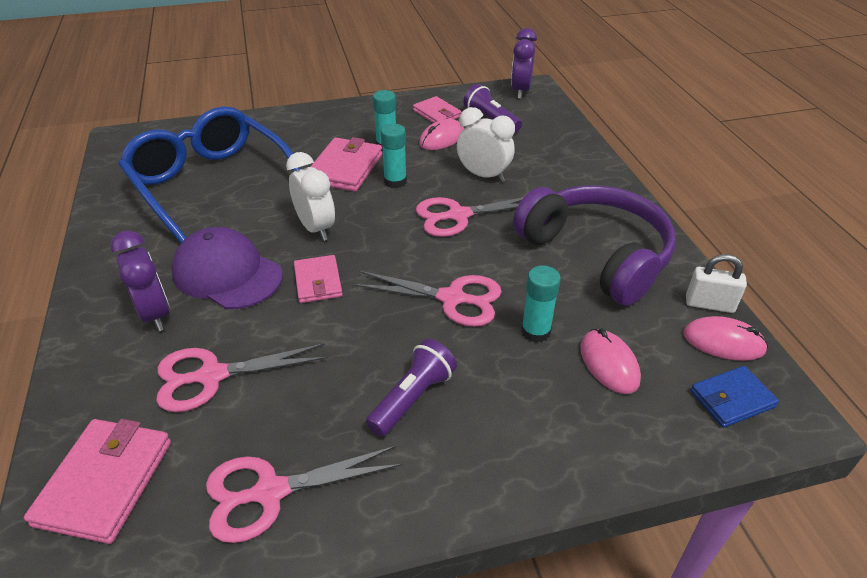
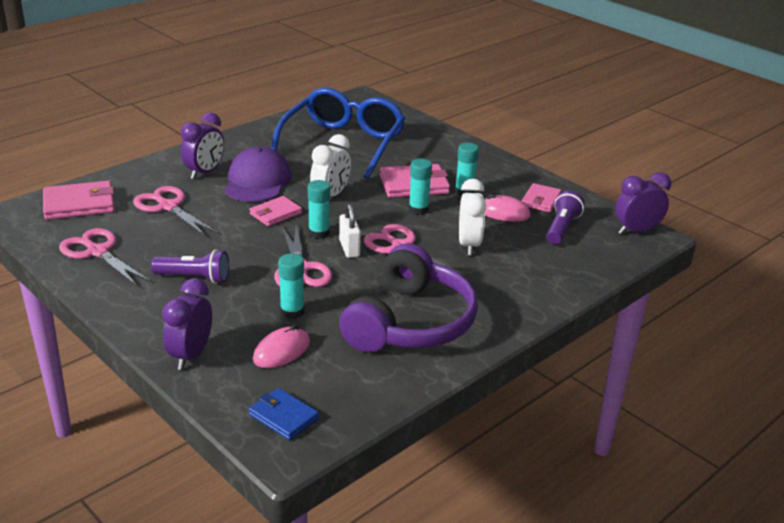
camera: 60 degrees right, 10 degrees down
(387, 261) = (319, 233): none -> turquoise glue stick
(587, 450) = (191, 356): none -> purple clock
(709, 304) = (393, 392): white padlock -> white padlock (349, 248)
(723, 342) = (349, 405): pink mouse -> none

